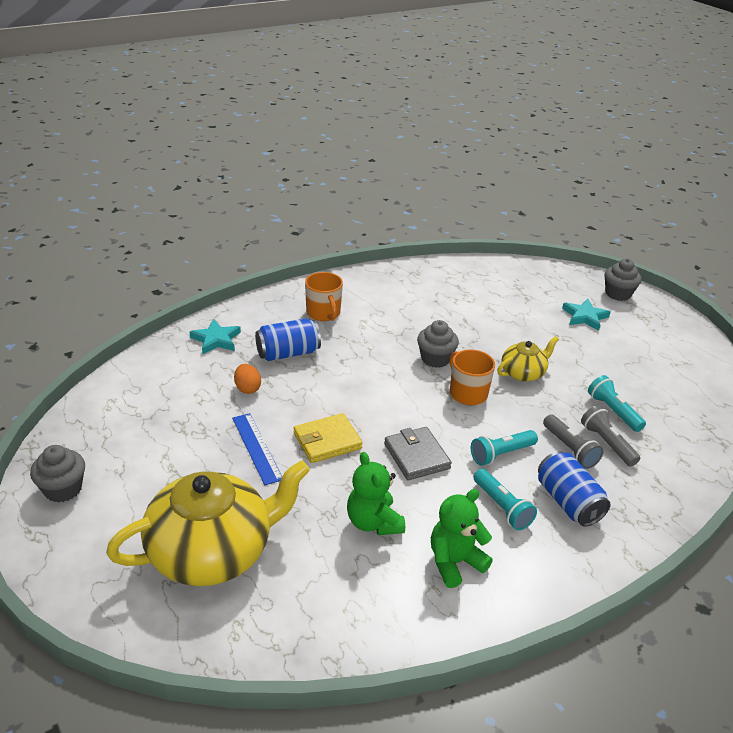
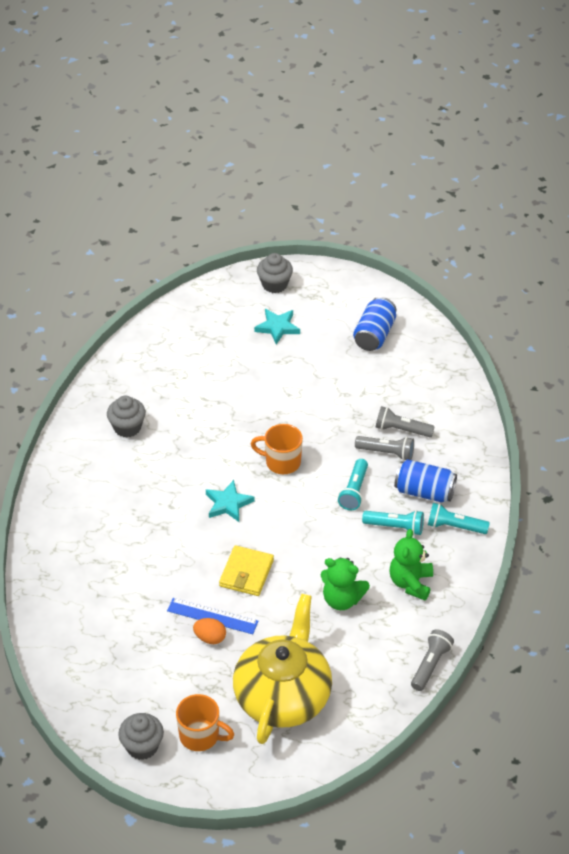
camera: 45 degrees left, 10 degrees up
(216, 339) = (61, 565): turquoise star -> turquoise star (228, 503)
(247, 388) = (143, 582): orange egg -> orange egg (210, 638)
(288, 353) = (127, 532): blue can -> blue can (374, 335)
(323, 313) = (100, 476): orange mug -> orange mug (200, 736)
(373, 650) = (430, 665): none -> grey flashlight
(417, 456) = (310, 536): grey wallet -> none
(435, 359) = (228, 451): grey cupcake -> grey cupcake (127, 427)
(523, 373) = (295, 415): yellow teapot -> none
(613, 411) = (380, 400): turquoise flashlight -> turquoise flashlight (455, 526)

